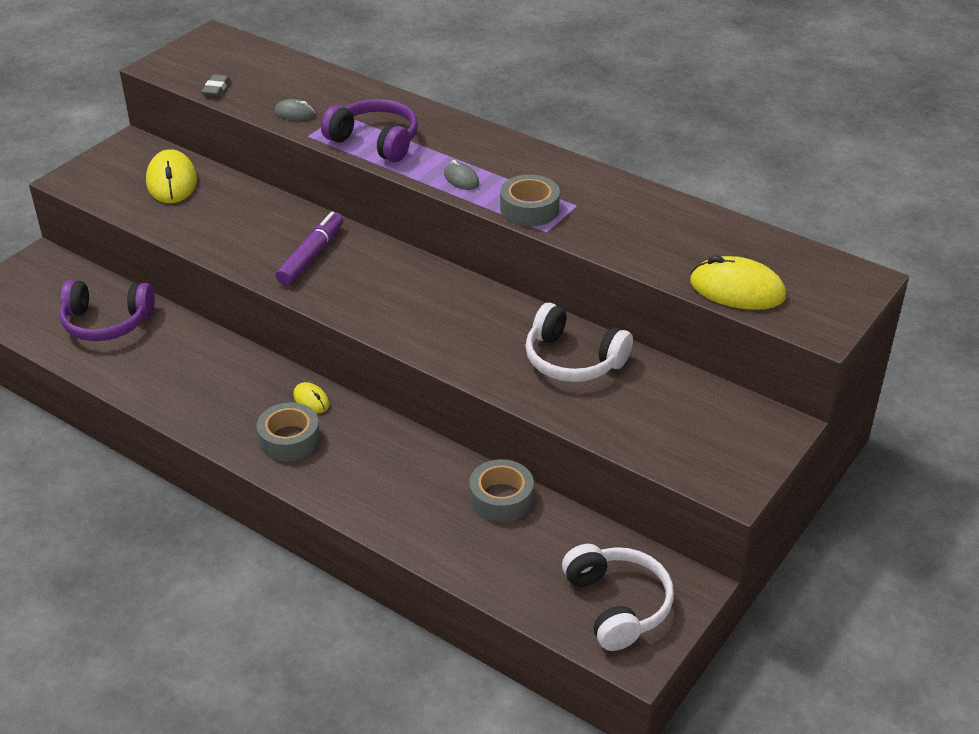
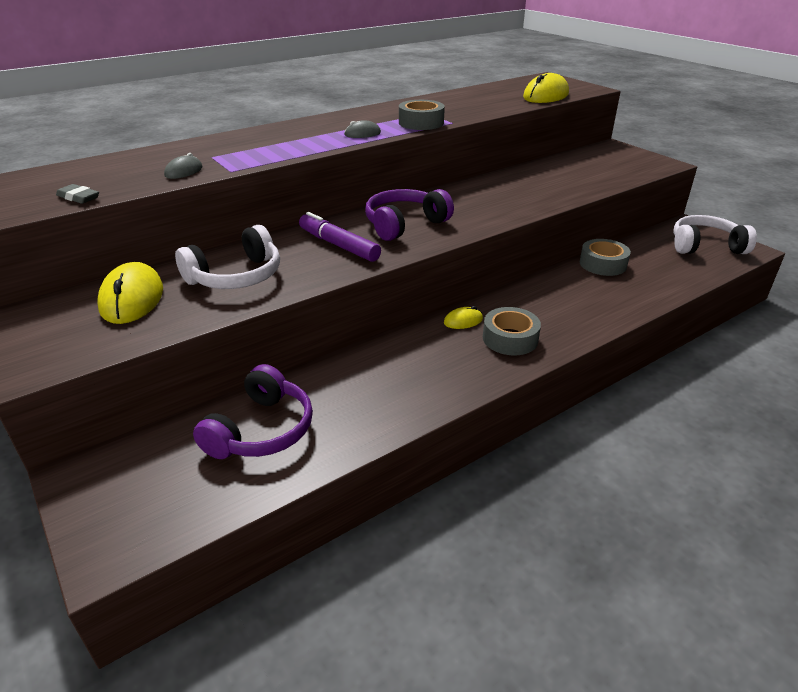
camera: 70 degrees left, 5 degrees down
(172, 182) = (132, 299): yellow mouse -> yellow mouse turned 75 degrees clockwise
(375, 141) = (273, 151): purple headphones -> purple headphones (404, 224)
(573, 360) = (532, 180): white headphones -> white headphones (236, 276)

